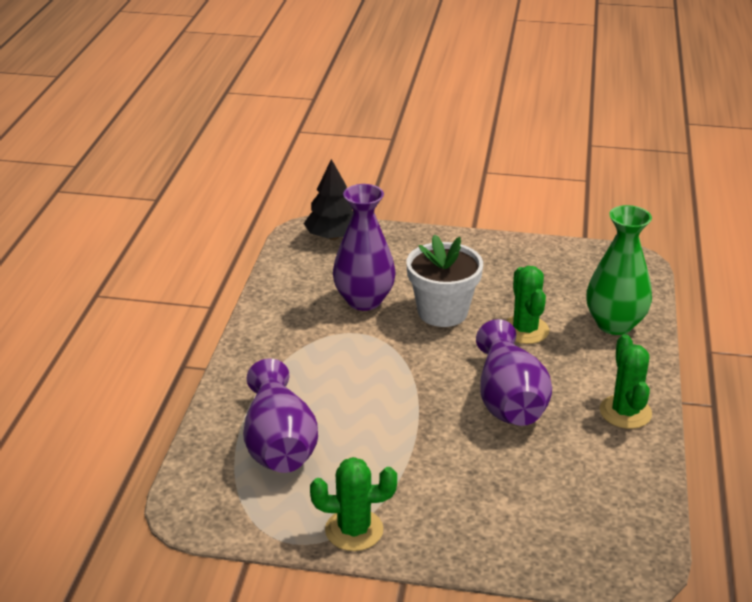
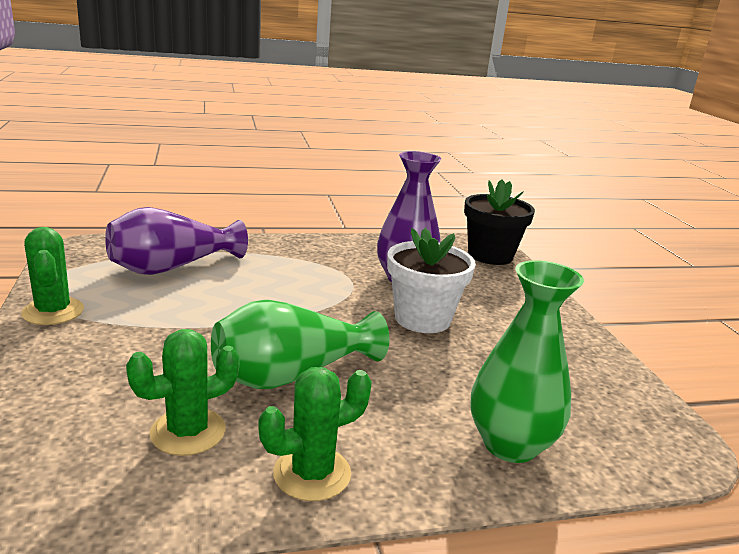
camera: 65 degrees right, 10 degrees down
(333, 236) = (490, 255): black tree -> black flower pot
(509, 399) = (291, 375): purple vase -> green vase
(525, 330) = (434, 373): green cactus -> green cactus (188, 432)

